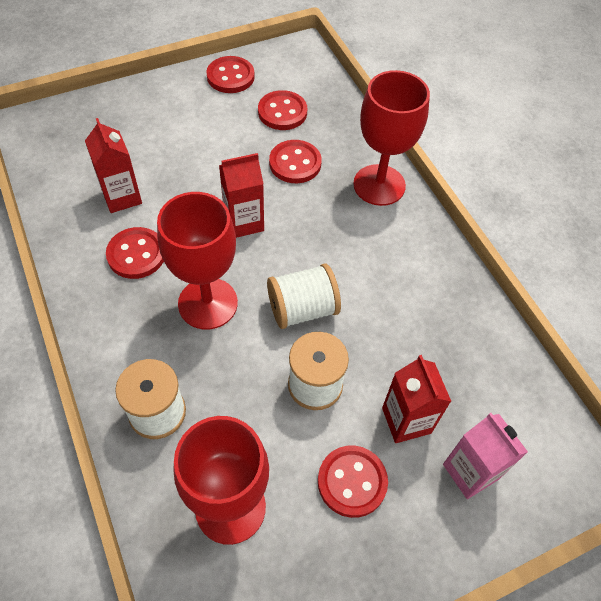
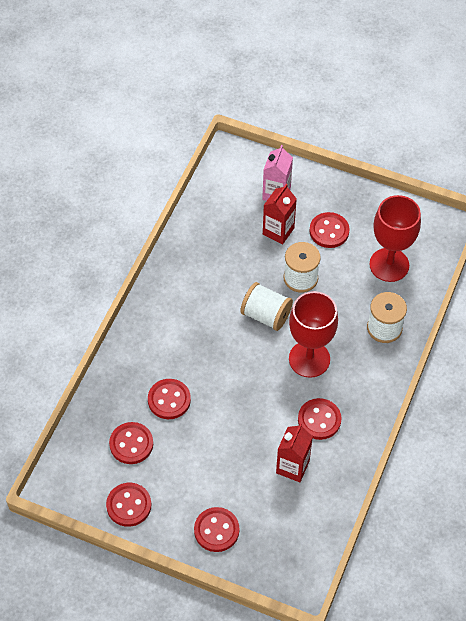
camera: 130 degrees left, 0 degrees up
(140, 109) = (216, 530): none -> red button
(244, 222) = (241, 388): red carton -> none
(379, 185) = (140, 344): red goblet -> none

